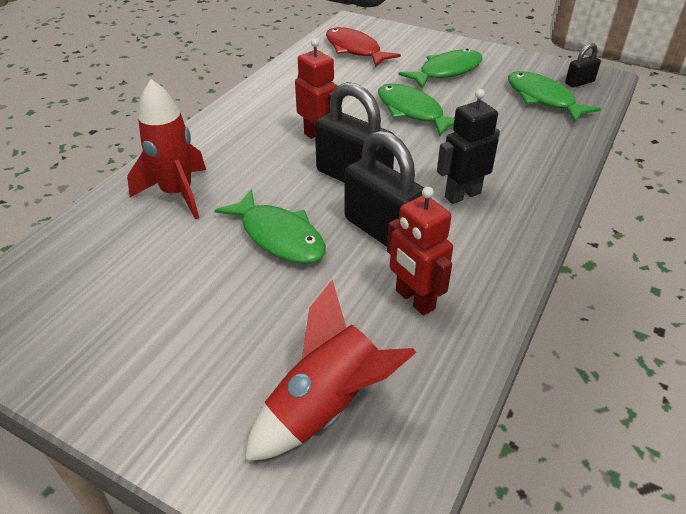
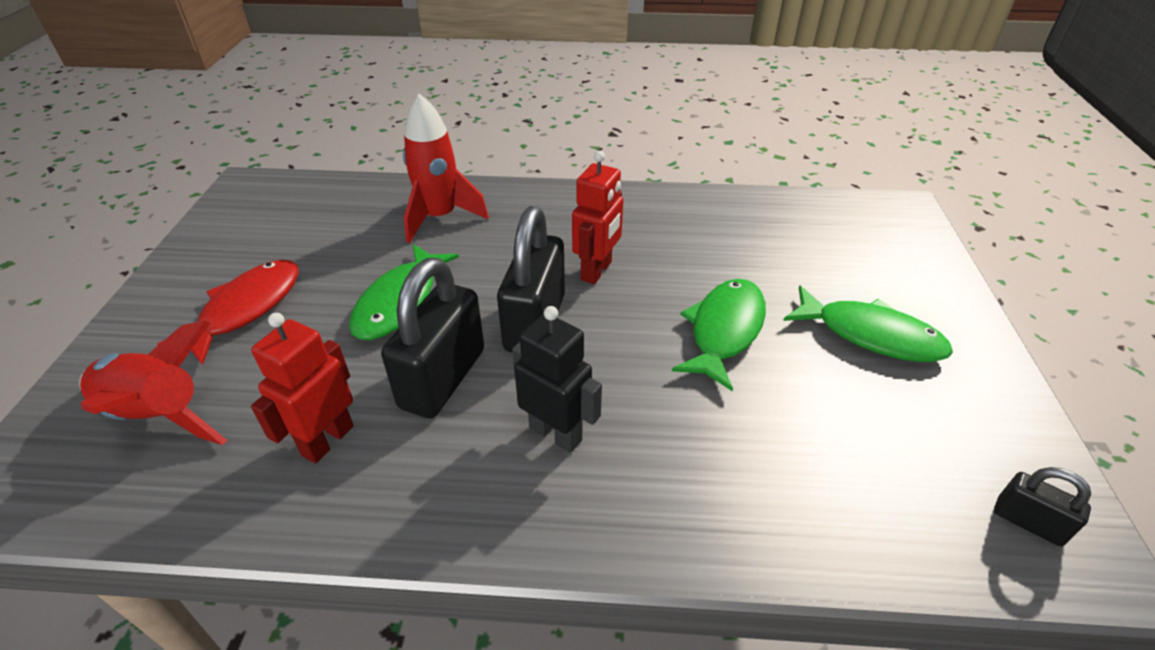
camera: 65 degrees right, 0 degrees up
(355, 50) = (833, 234): red fish -> red fish (246, 309)
(542, 99) = (907, 474): green fish -> none

